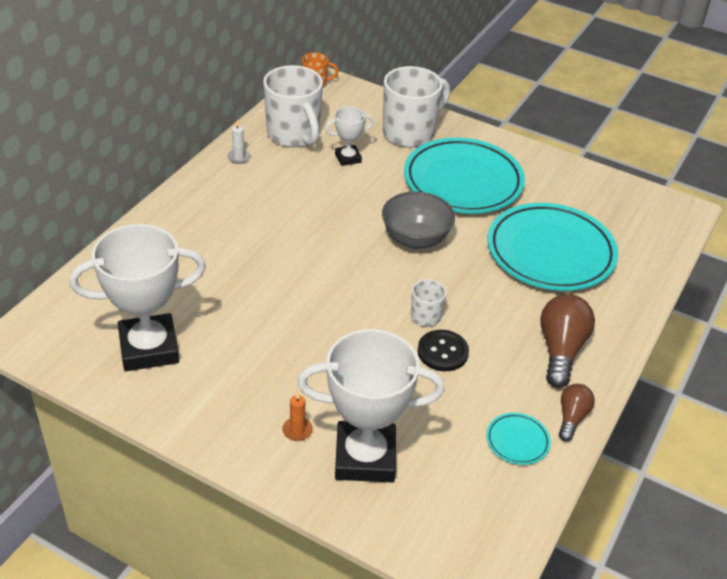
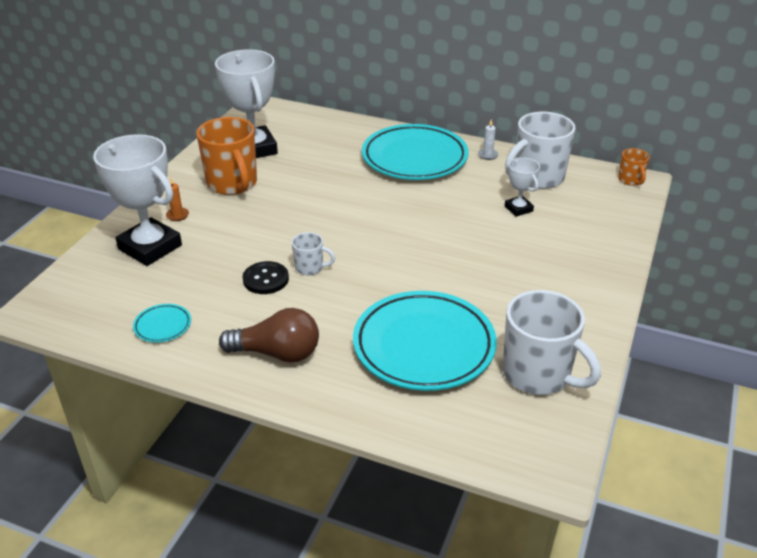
camera: 85 degrees right, 5 degrees down
(234, 373) = (232, 184): none -> orange mug
(365, 457) = (150, 247): white trophy -> white trophy turned 45 degrees counterclockwise
(410, 133) = (584, 242): white mug -> white mug (538, 375)
(415, 239) = (413, 255): grey bowl -> none
(463, 182) = (518, 281): turquoise plate -> turquoise plate (414, 158)
(571, 418) = (189, 360): brown light bulb -> none

